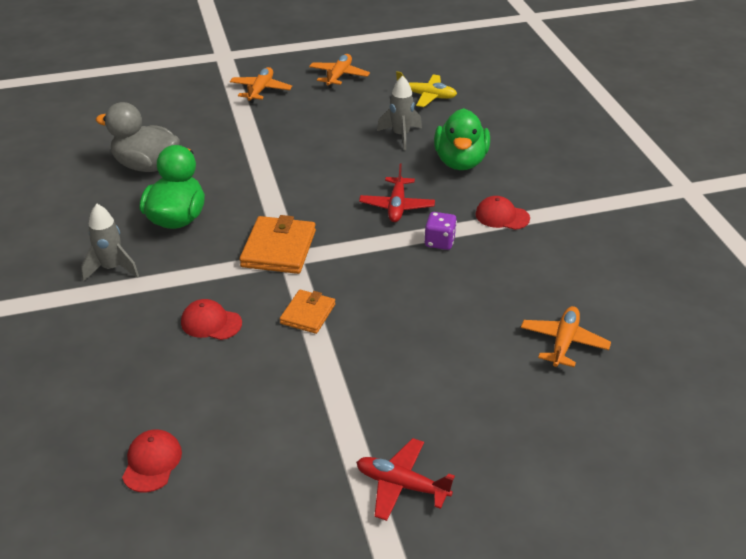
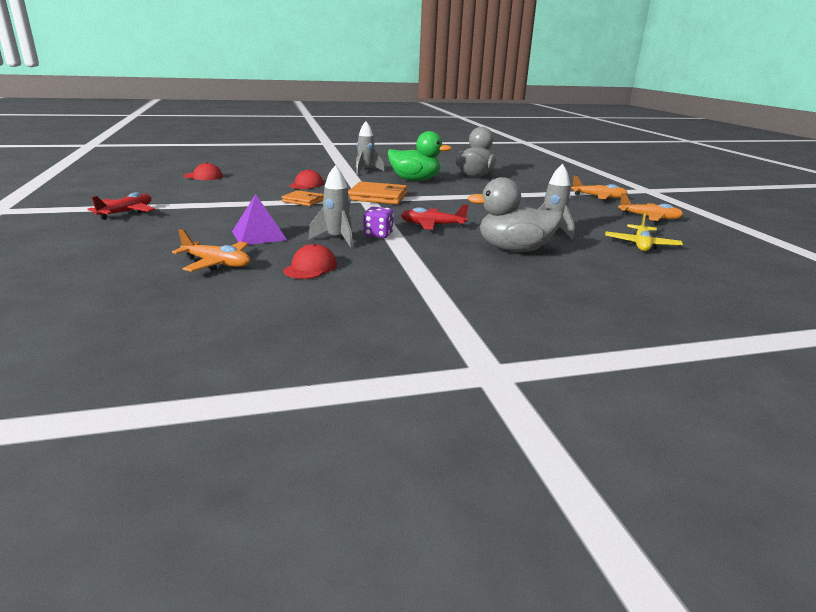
camera: 90 degrees right, 15 degrees down
(460, 162) = (513, 249): green duck -> grey duck
(462, 269) = (337, 239): none -> grey rocket
(467, 329) = (259, 235): none -> purple pyramid
(502, 216) = (417, 258): red cap -> red cap (310, 267)

